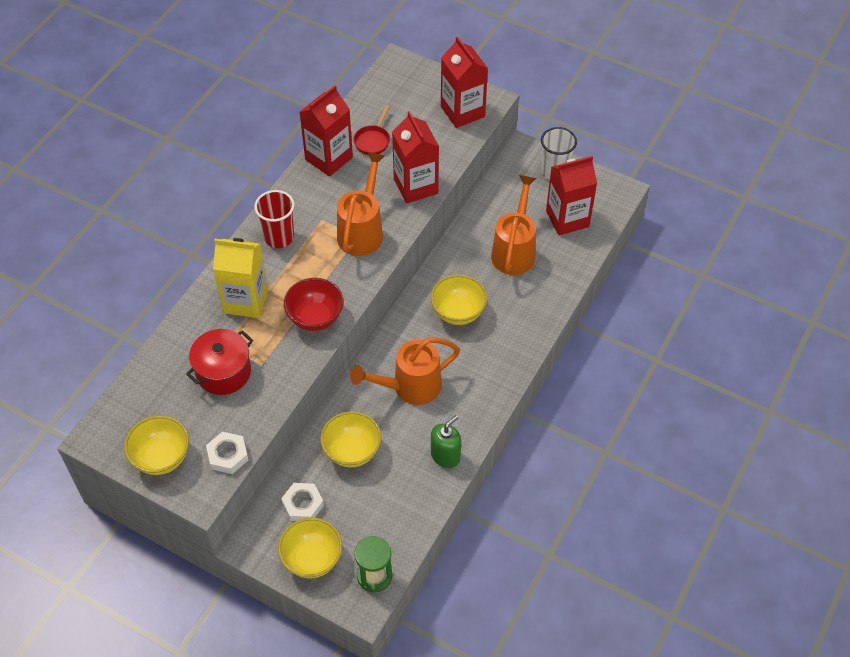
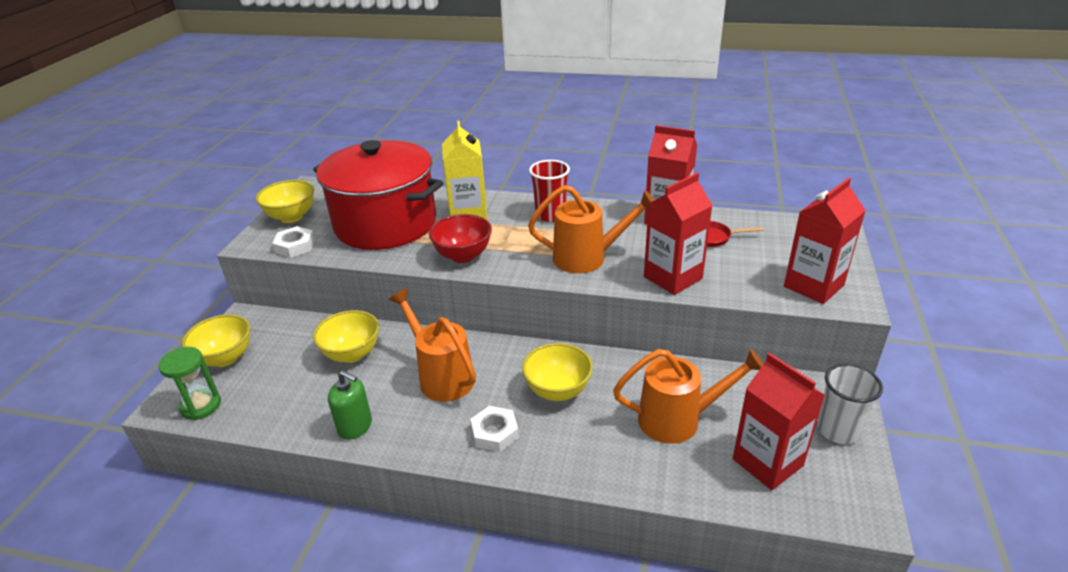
camera: 75 degrees right, 20 degrees down
(223, 372) = (385, 223): red pot -> red pot, size x1.97
(303, 504) = (287, 337): white nut -> white nut (495, 433)

